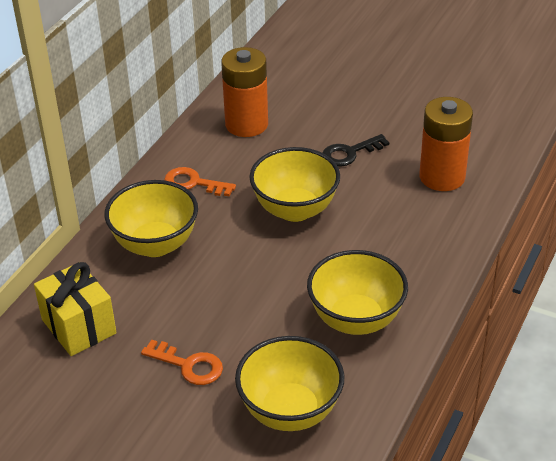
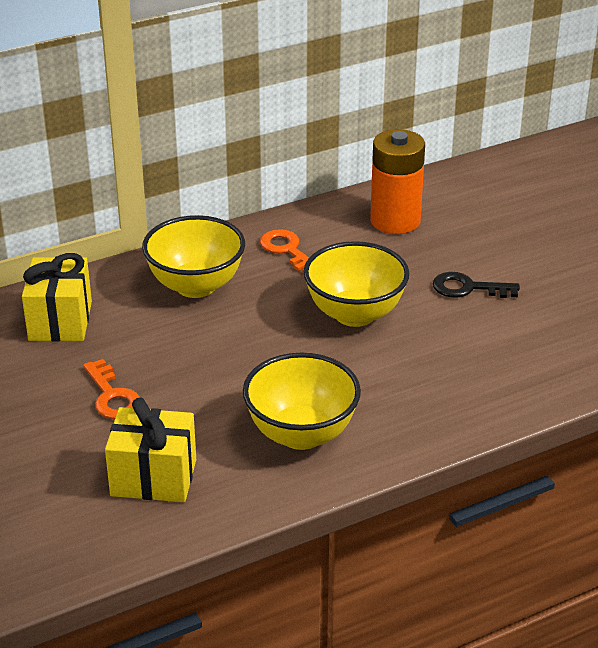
camera: 35 degrees right, 5 degrees down
(290, 411) = (153, 477): yellow bowl -> yellow gift
(442, 177) = (539, 351): orange battery -> none

